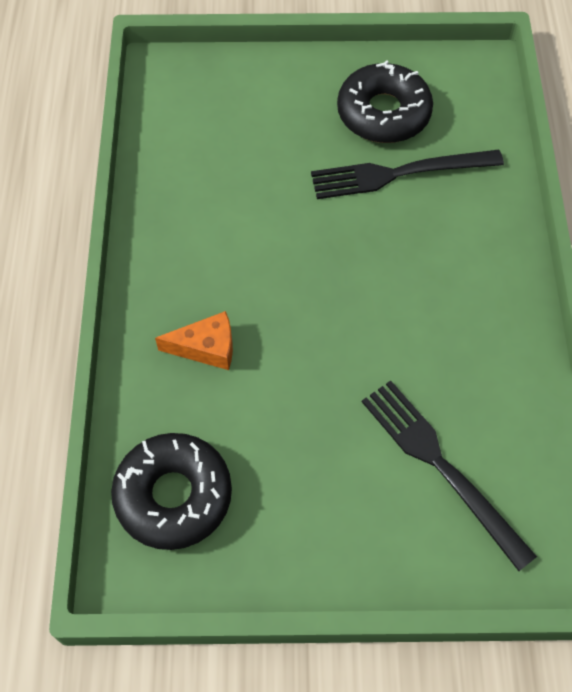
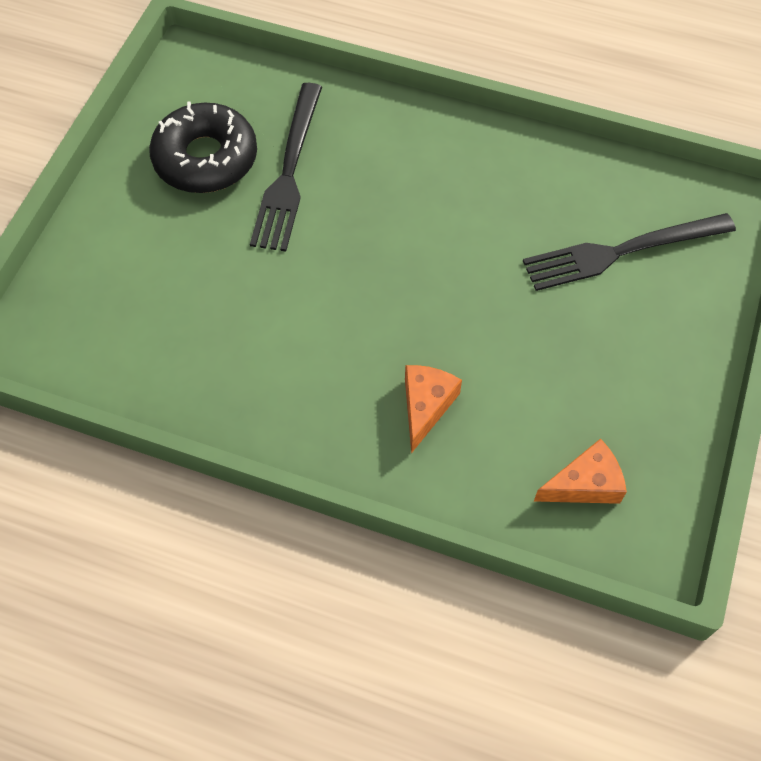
camera: 70 degrees left, 0 degrees up
(173, 495) = (584, 484): black donut -> orange cheese

